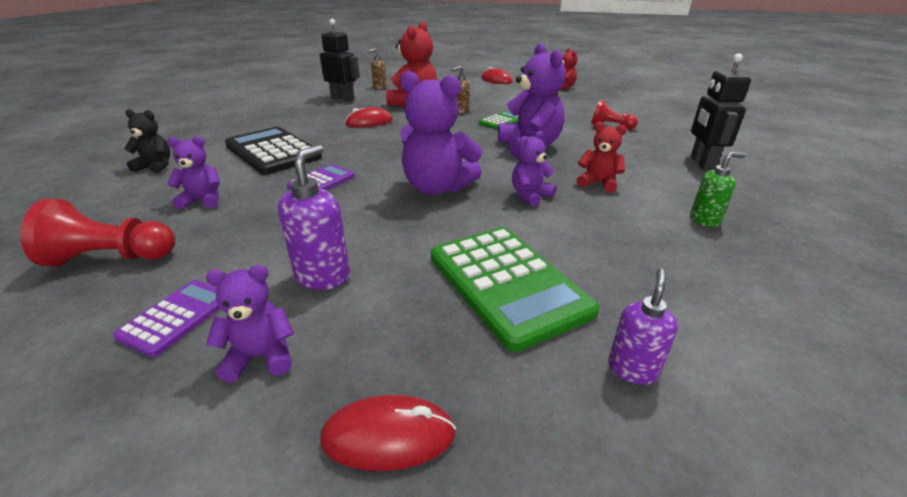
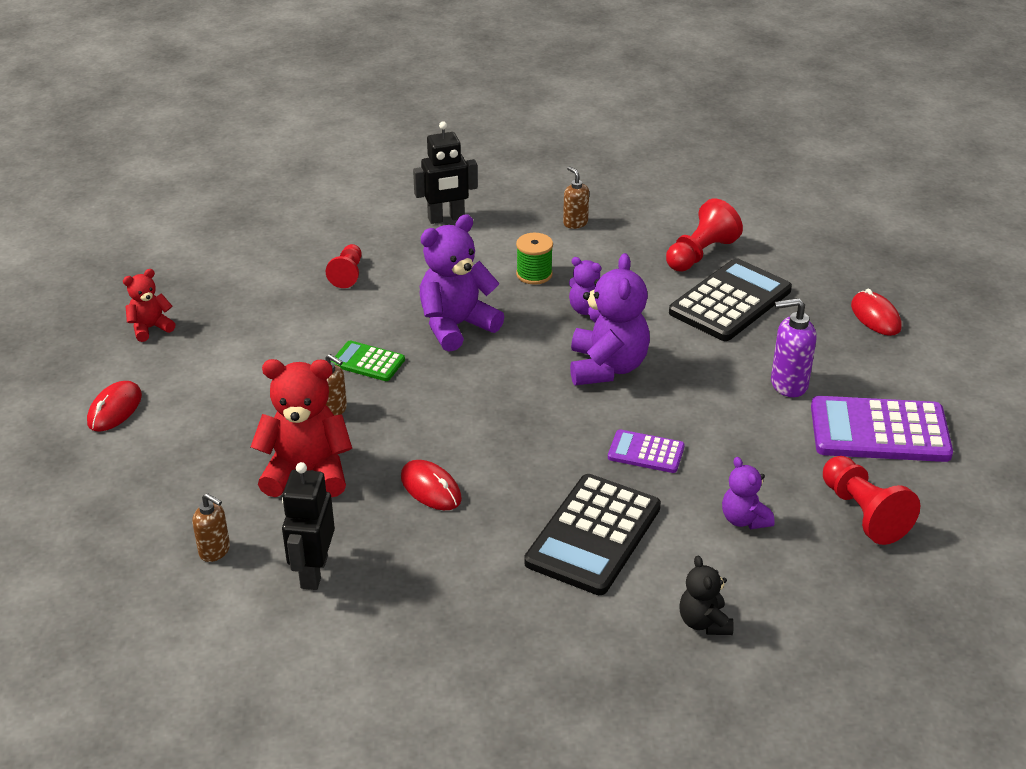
camera: 110 degrees left, 5 degrees up
(177, 317) = (879, 431): purple calculator -> purple calculator, size x1.90
(261, 356) = (873, 378): purple teddy bear -> none
(507, 284) = (730, 301): green calculator -> black calculator
(598, 183) = (534, 274): red teddy bear -> green spool
(630, 291) = (700, 254): none -> red pawn
(632, 369) = (770, 252): purple soap dispenser -> none
(704, 220) = (575, 223): green soap dispenser -> brown soap dispenser

